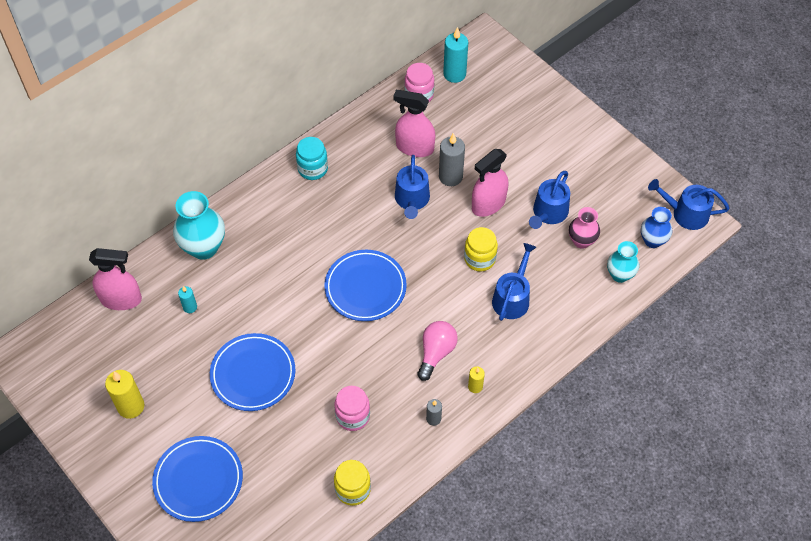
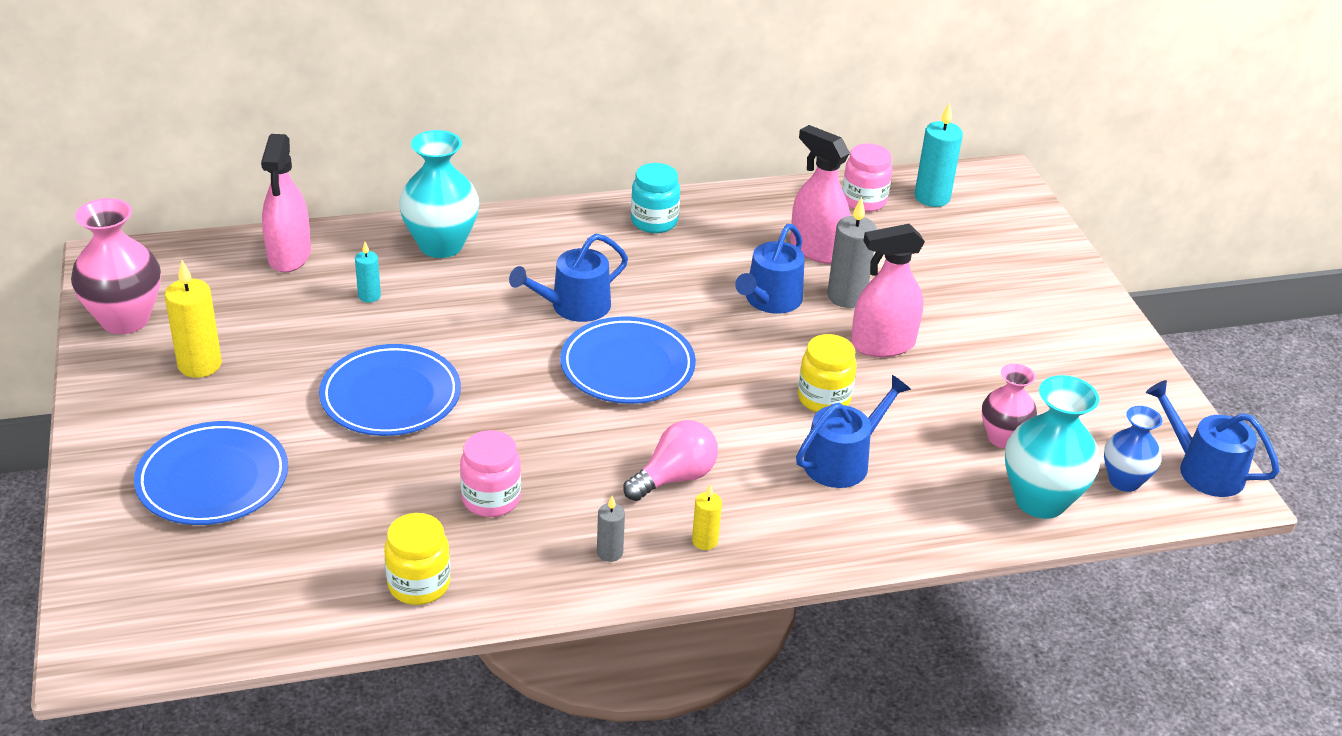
camera: 25 degrees right, 20 degrees down
(62, 396) = (125, 319): none -> pink vase
(121, 299) = (289, 255): pink spray bottle -> pink spray bottle turned 60 degrees clockwise
(548, 213) = (970, 387): blue watering can -> blue watering can (574, 306)
(620, 275) = (1040, 500): turquoise vase -> turquoise vase, size x1.62

